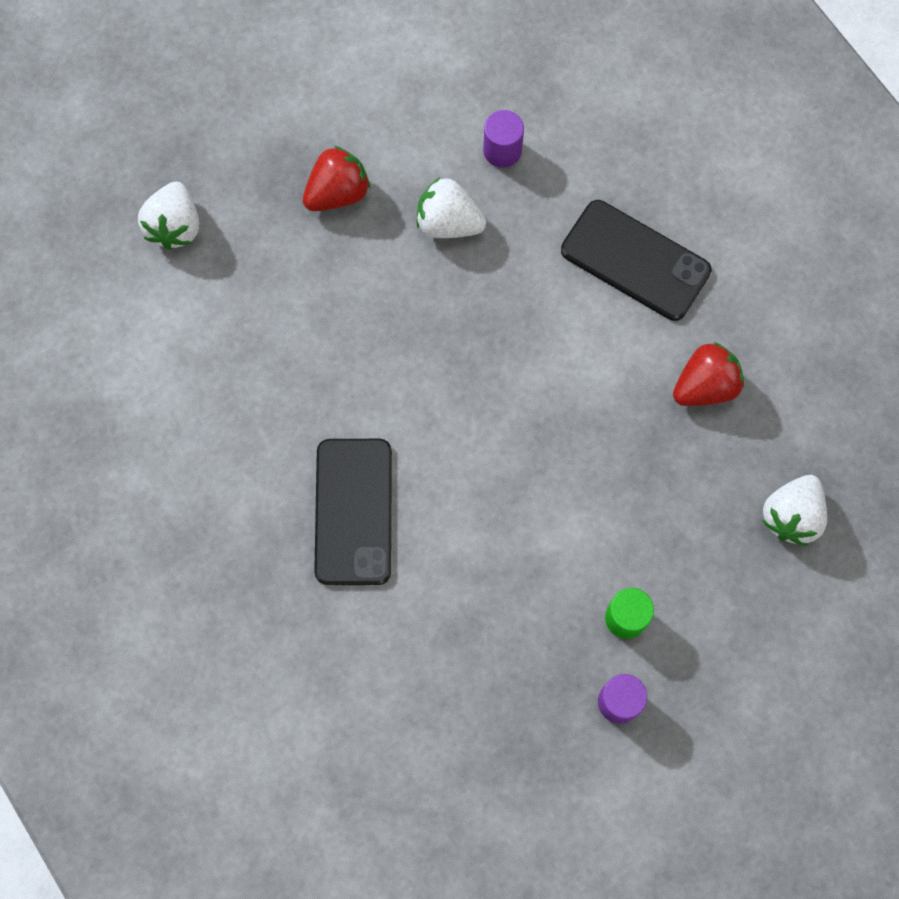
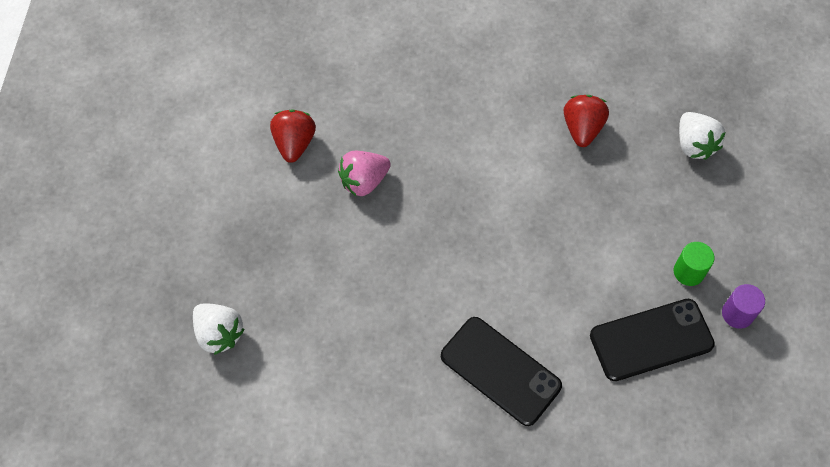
camera: 50 degrees left, 10 degrees down
(337, 193) = (287, 225): red strawberry -> red strawberry (294, 143)
(448, 223) = (364, 181): white strawberry -> pink strawberry
(502, 150) = (346, 120): purple cylinder -> none
(635, 260) = (476, 106): black phone -> black phone (651, 340)

